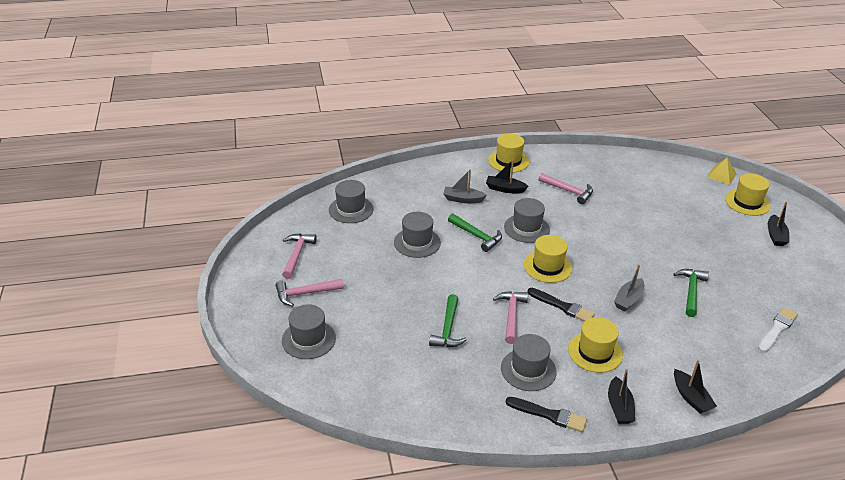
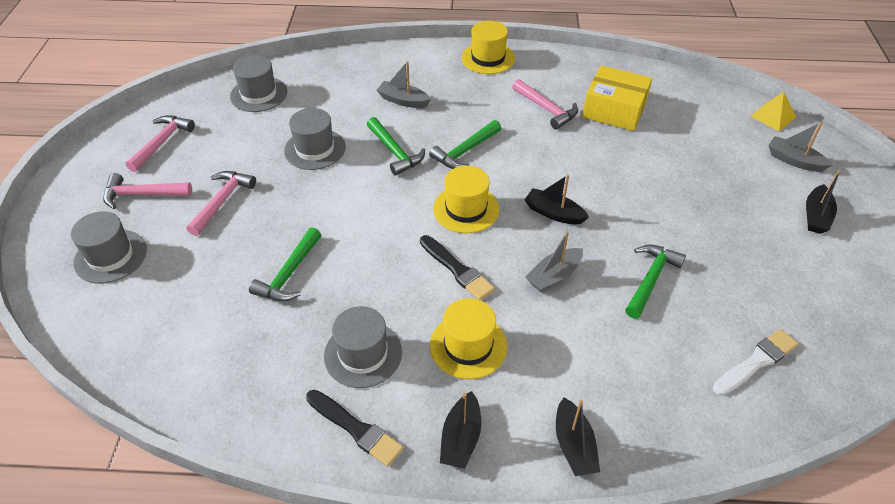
camera: 15 degrees right, 10 degrees up
(505, 189) = (464, 94): black boat -> black boat (554, 213)
(511, 315) = (381, 270): pink hammer -> pink hammer (222, 201)
(526, 228) = (465, 151): grey hat -> green hammer
(615, 185) = (614, 110): none -> yellow box
(747, 202) = (794, 160): yellow hat -> grey boat

